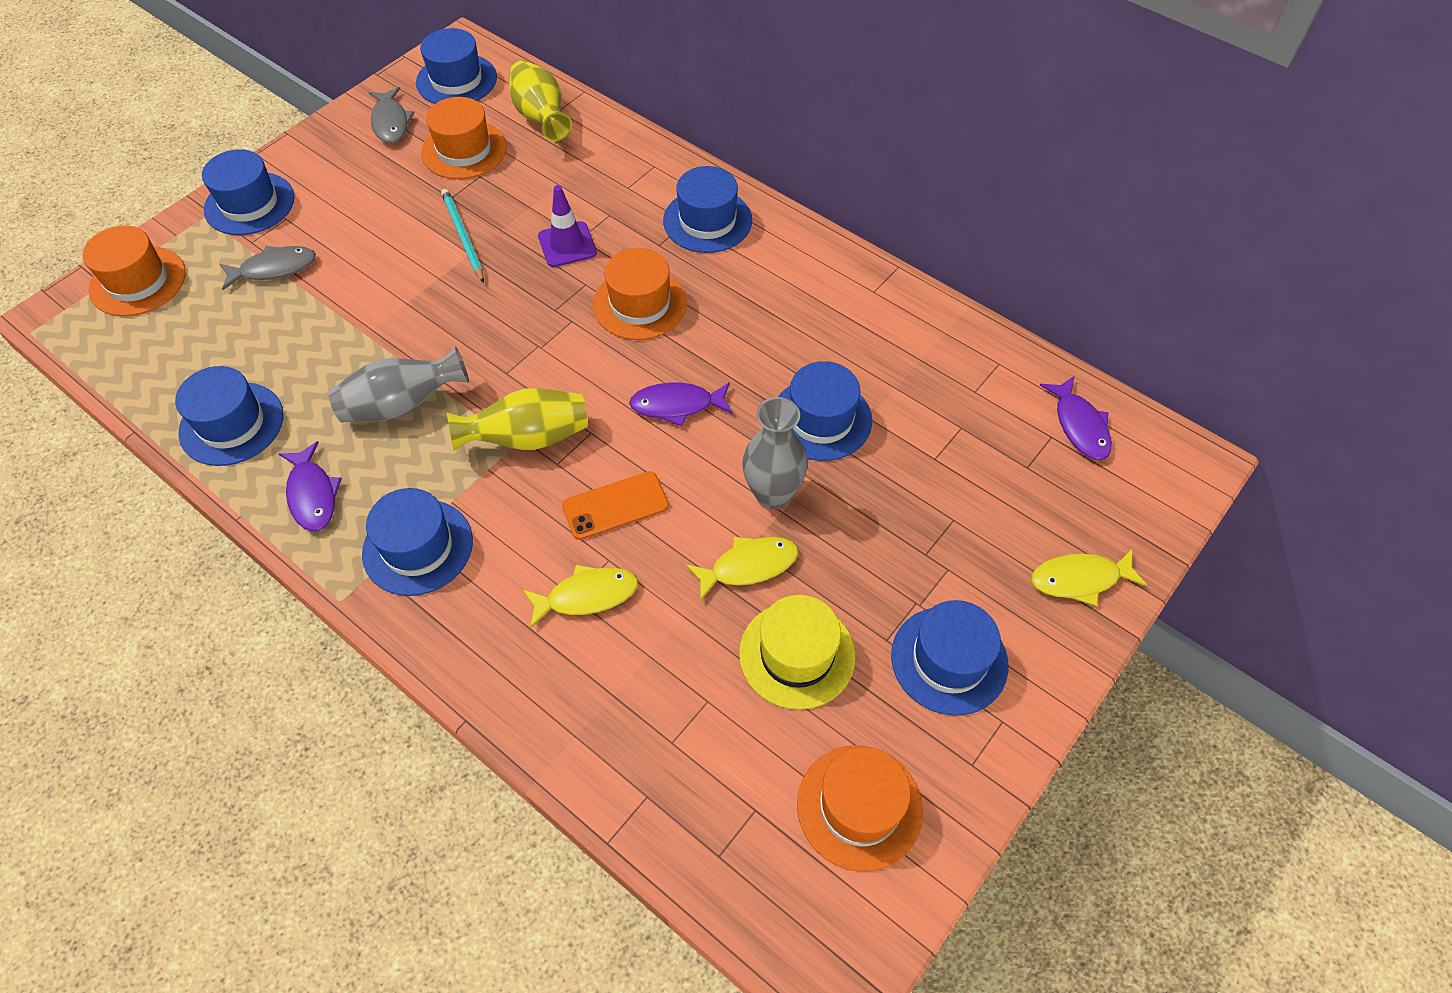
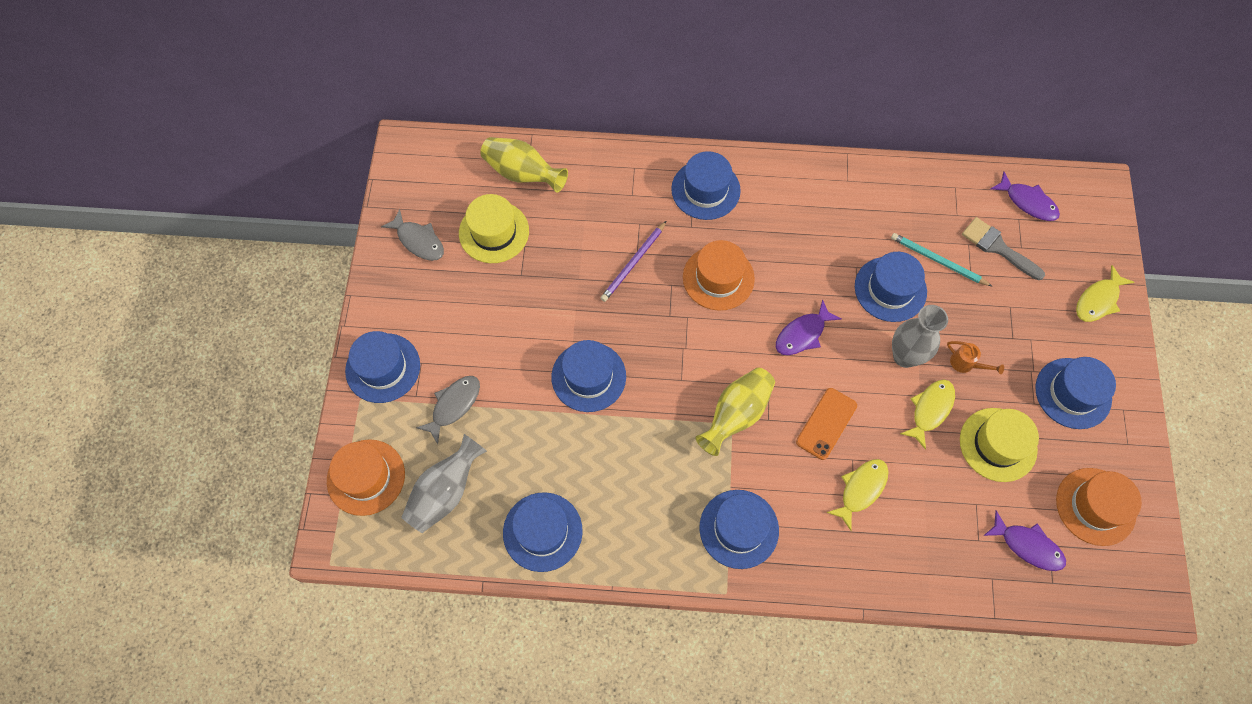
camera: 35 degrees left, 10 degrees up
(312, 495) = (643, 541): purple fish -> purple fish (1027, 546)
(402, 405) = (638, 445): grey vase -> grey vase (445, 492)
(456, 80) = (432, 177): blue hat -> blue hat (588, 376)
(463, 236) = (559, 299): turquoise pencil -> turquoise pencil (938, 261)
(464, 150) = (494, 232): orange hat -> yellow hat
(567, 245) = (633, 263): purple traffic cone -> purple pencil
(839, 545) = (966, 364): none -> orange watering can
(995, 450) = (997, 247): none -> grey brush

